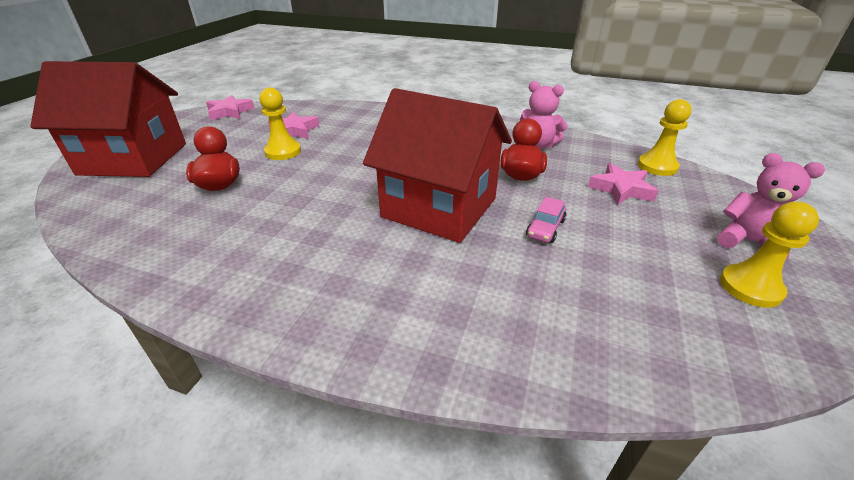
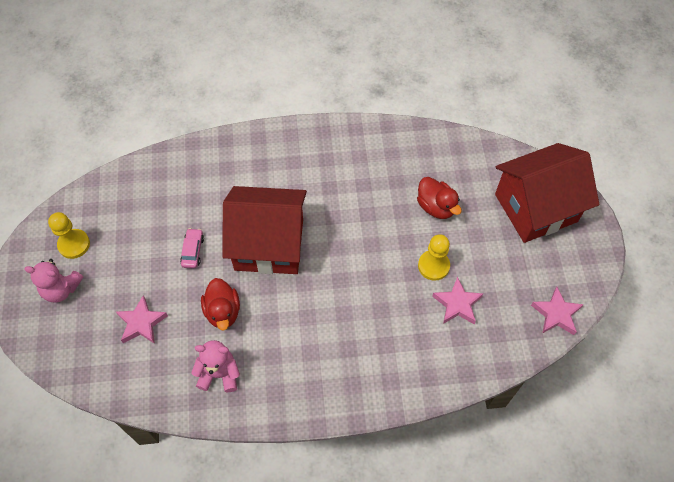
camera: 155 degrees right, 25 degrees up
(657, 166) = (109, 376): yellow pawn -> none

